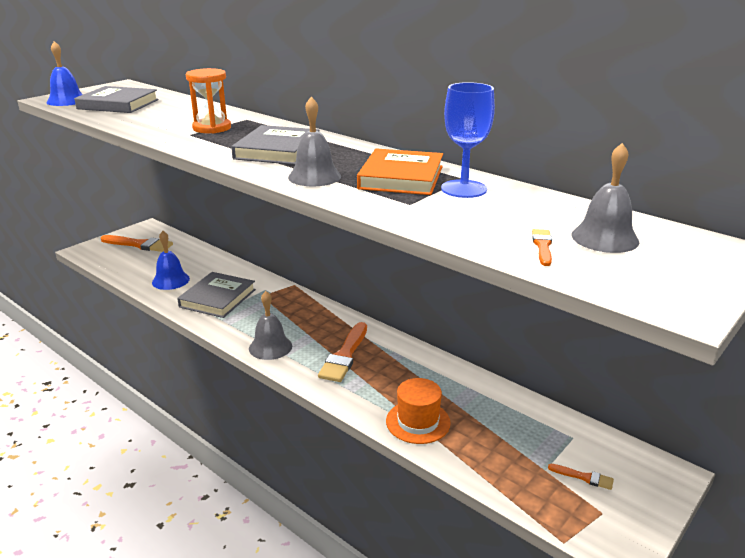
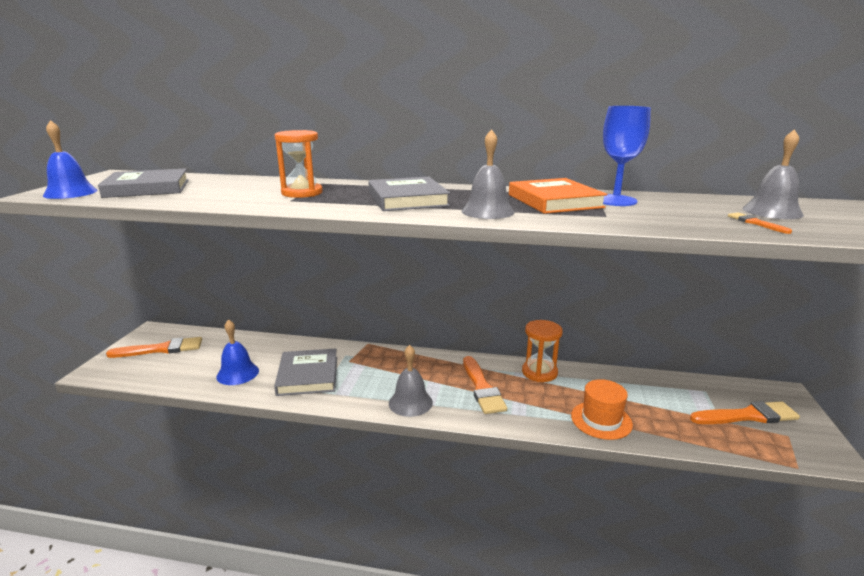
camera: 30 degrees left, 5 degrees down
(416, 359) = (539, 372): none -> orange hourglass
(584, 477) = (747, 416): orange brush -> orange brush, size x2.05

